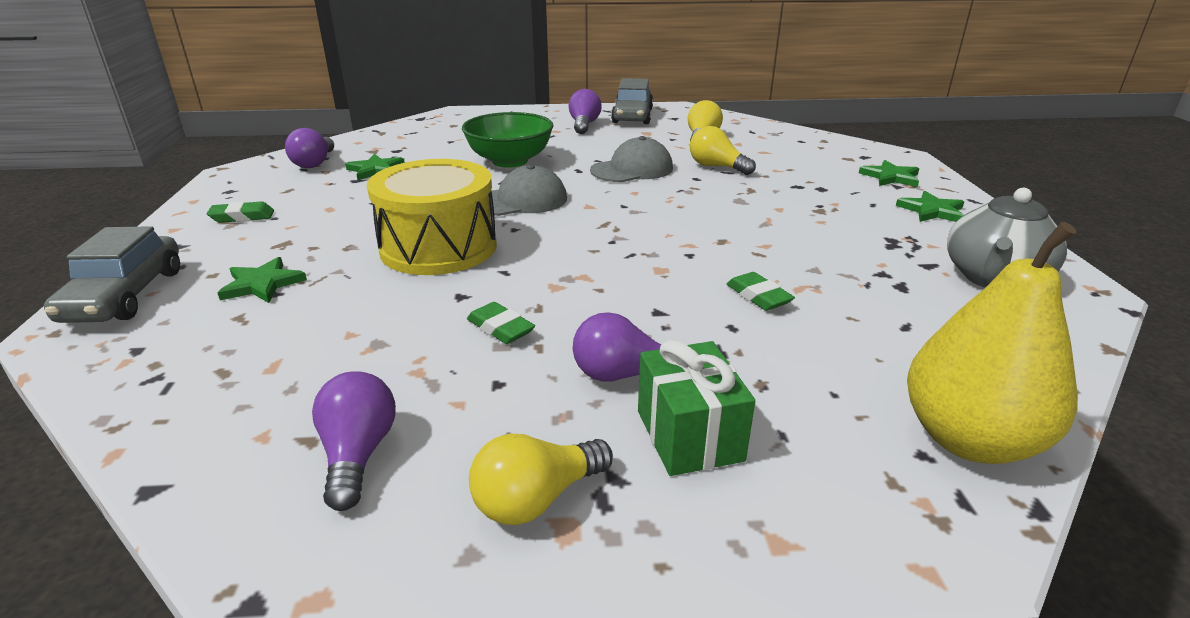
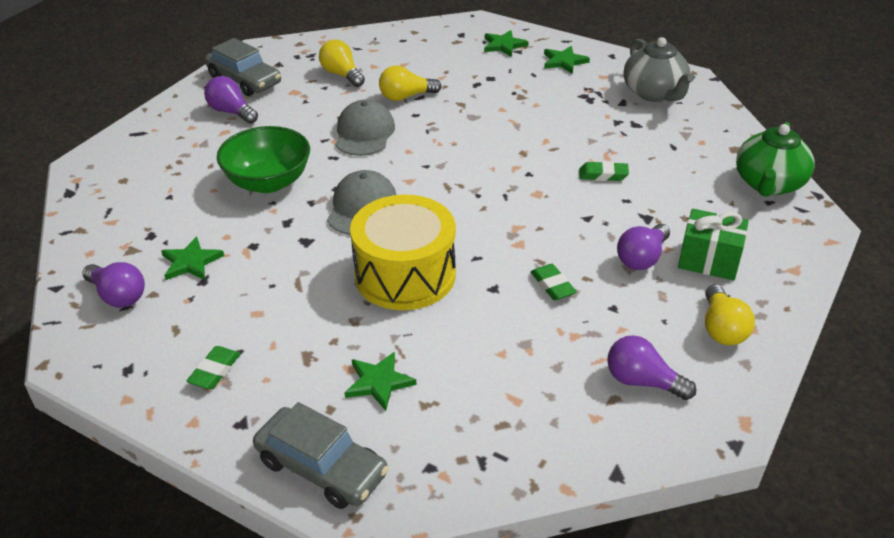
camera: 55 degrees left, 10 degrees up
(500, 328) = (552, 285): green eraser -> green eraser turned 75 degrees clockwise
(969, 440) = (768, 184): yellow pear -> green teapot

